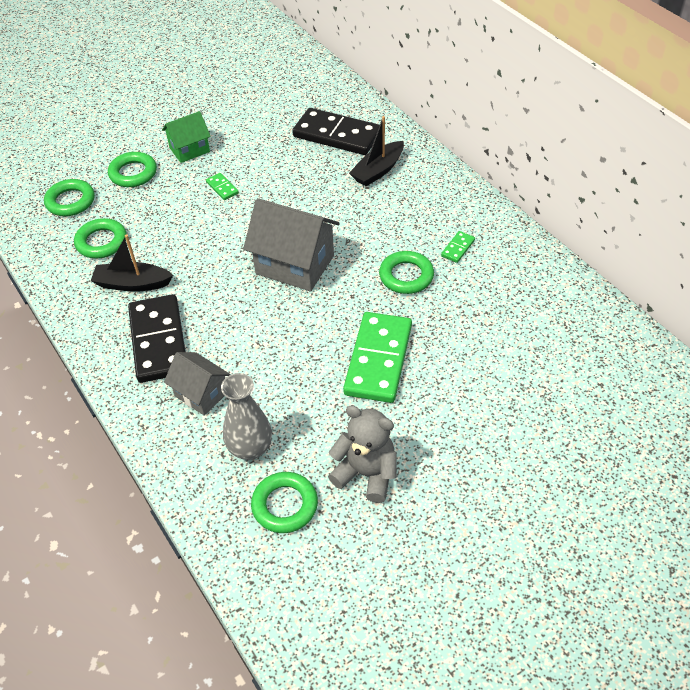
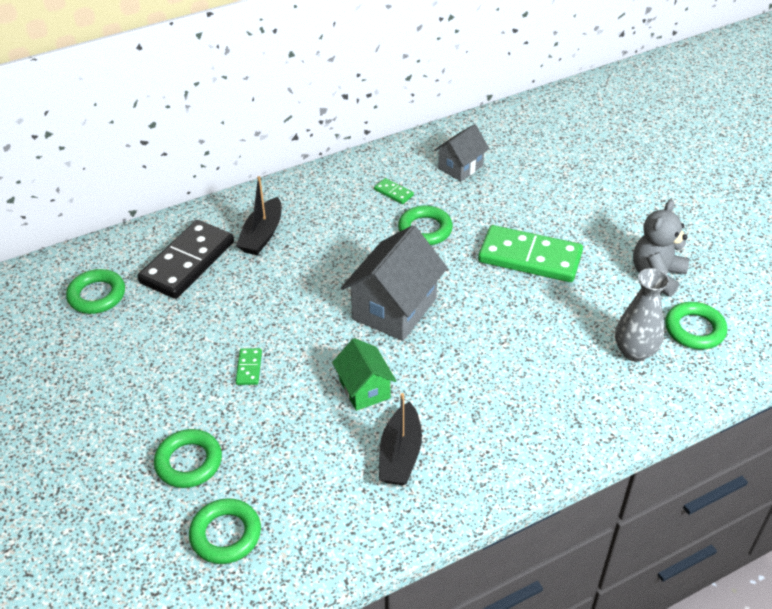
camera: 85 degrees left, 5 degrees down
(101, 242) = (318, 491): green ring -> green ring (97, 295)
(158, 341) = (494, 426): black domino -> none
(189, 150) = (161, 401): green house -> green house (364, 389)
(201, 394) = (569, 388): grey house -> grey house (460, 167)
(222, 188) = (249, 368): green domino -> green domino turned 60 degrees counterclockwise
(378, 170) = (262, 235): black boat -> black boat turned 60 degrees clockwise

